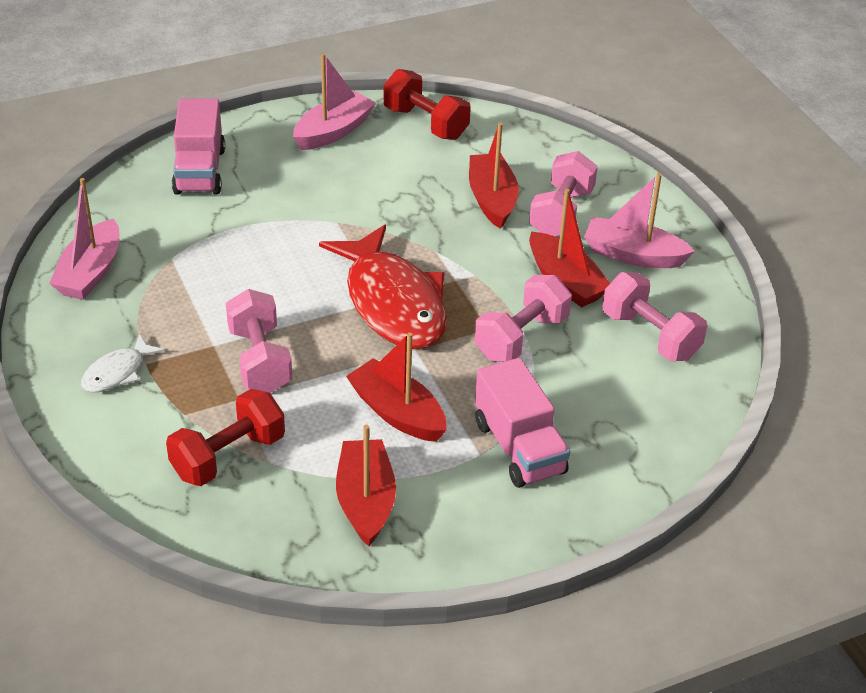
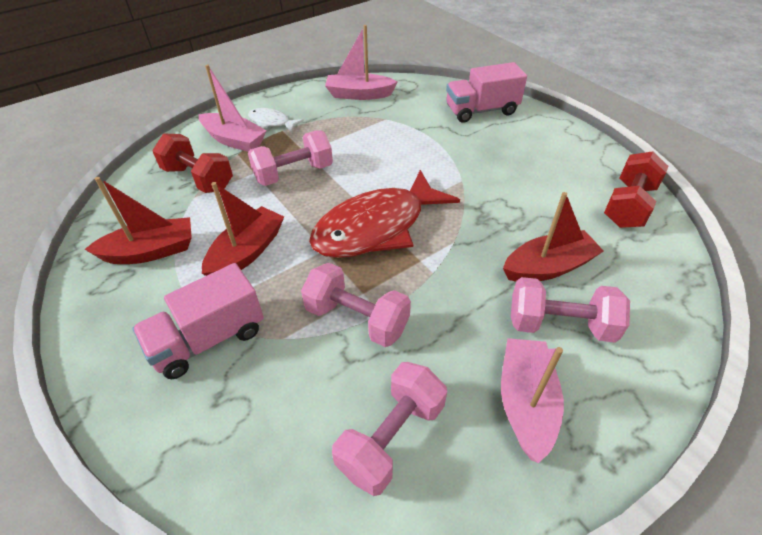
camera: 80 degrees right, 5 degrees up
(333, 131) = (573, 158): pink boat -> pink boat (234, 140)
(565, 281) = (452, 343): red boat -> none

